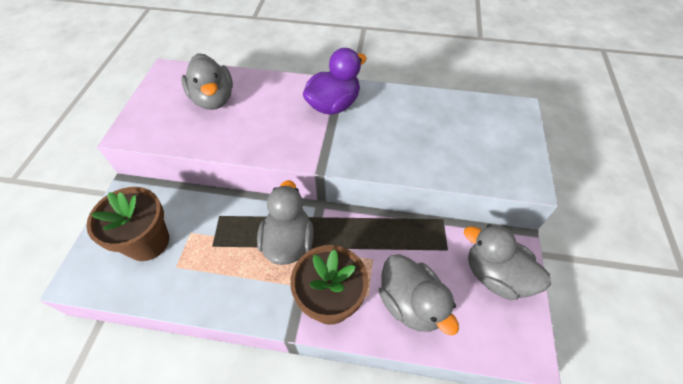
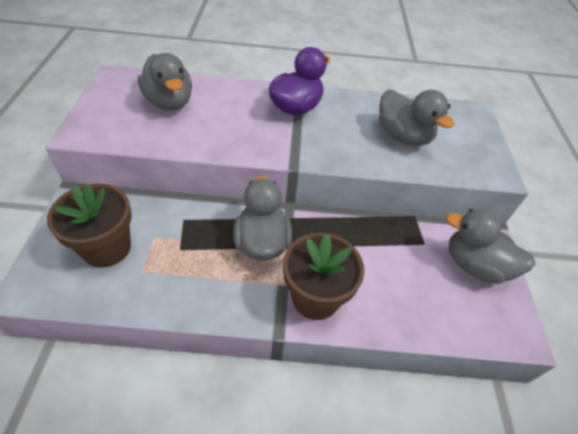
camera: 10 degrees left, 5 degrees down
(411, 303) = (397, 295): grey duck -> grey duck (403, 137)

